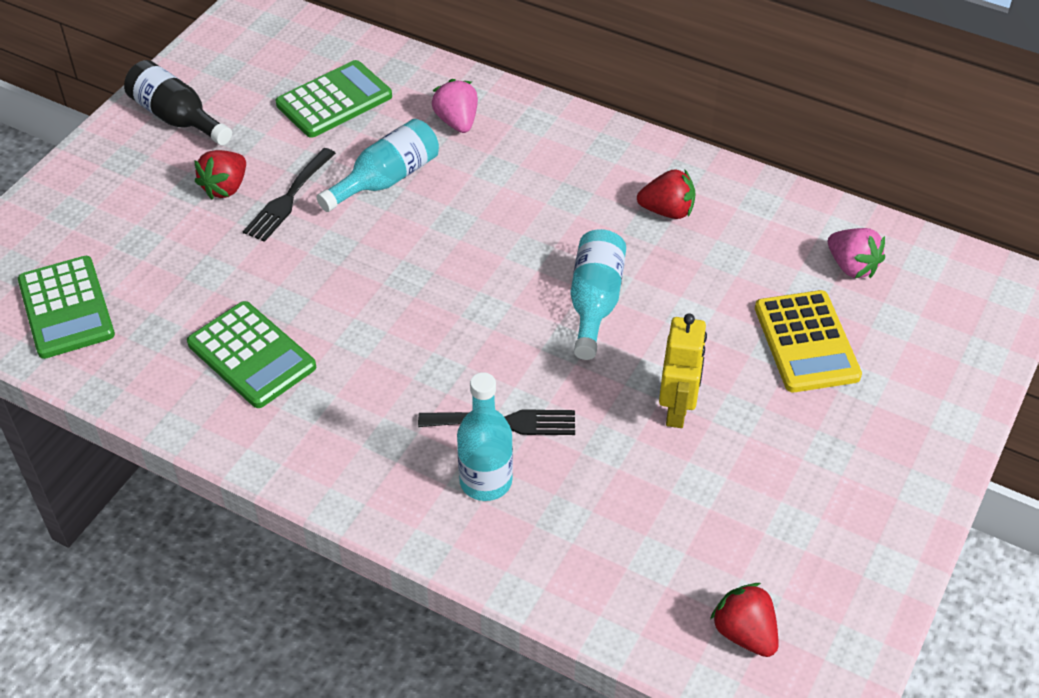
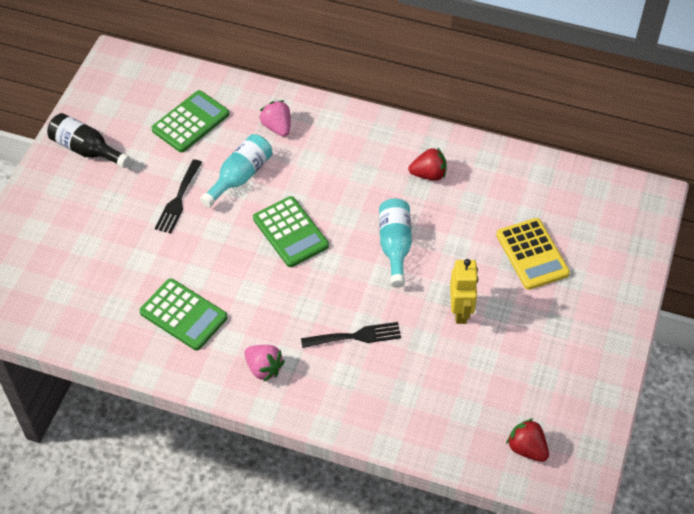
camera: 10 degrees left, 5 degrees up
(66, 308) = (52, 299): green calculator -> green calculator (290, 232)
(225, 188) = (134, 197): red strawberry -> none
(486, 481) = (352, 377): turquoise bottle -> none
(852, 266) = (552, 197): pink strawberry -> pink strawberry (264, 368)

